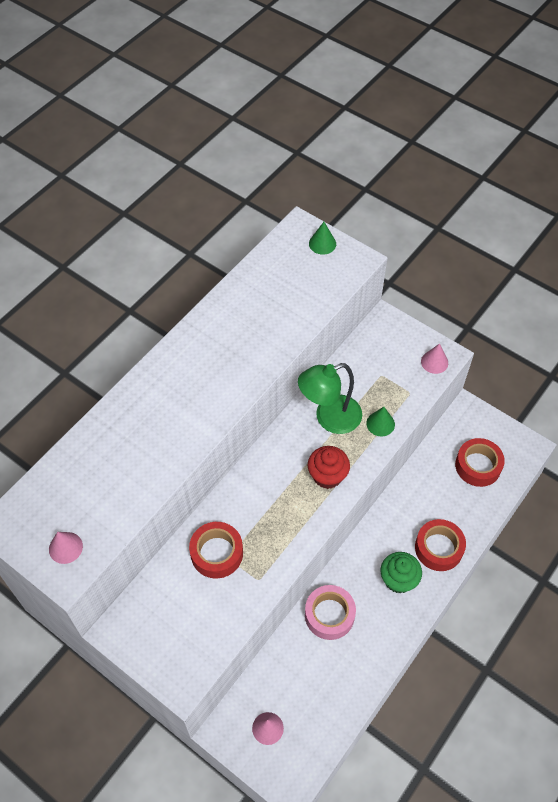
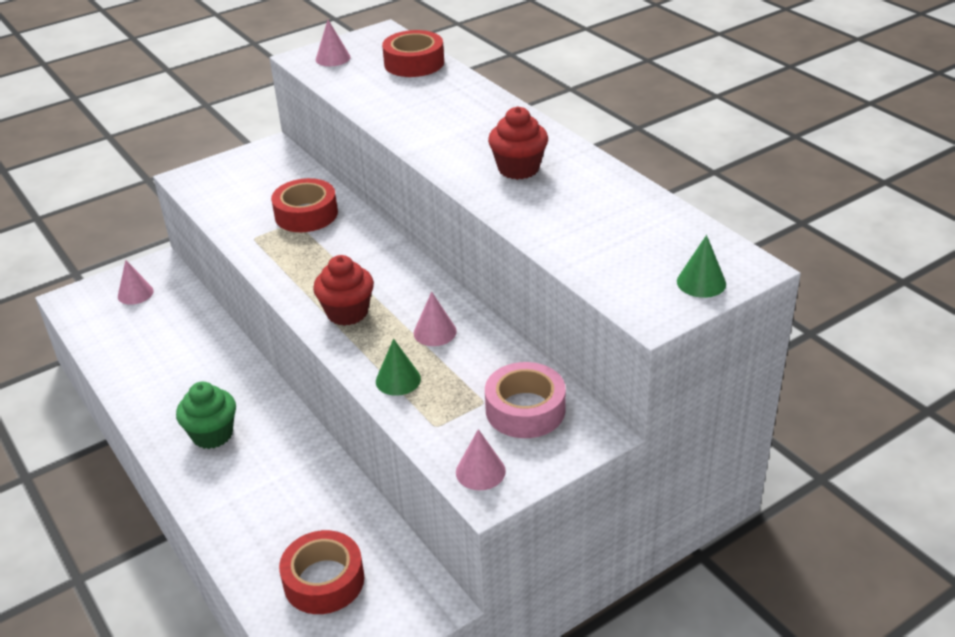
camera: 110 degrees right, 20 degrees down
(225, 355) = (518, 169): none -> red cupcake
(329, 418) = (435, 332): green lamp -> pink cone
(329, 615) = (215, 362): pink tape -> pink tape (525, 410)
(438, 548) = (225, 489): red tape -> red tape (414, 63)

